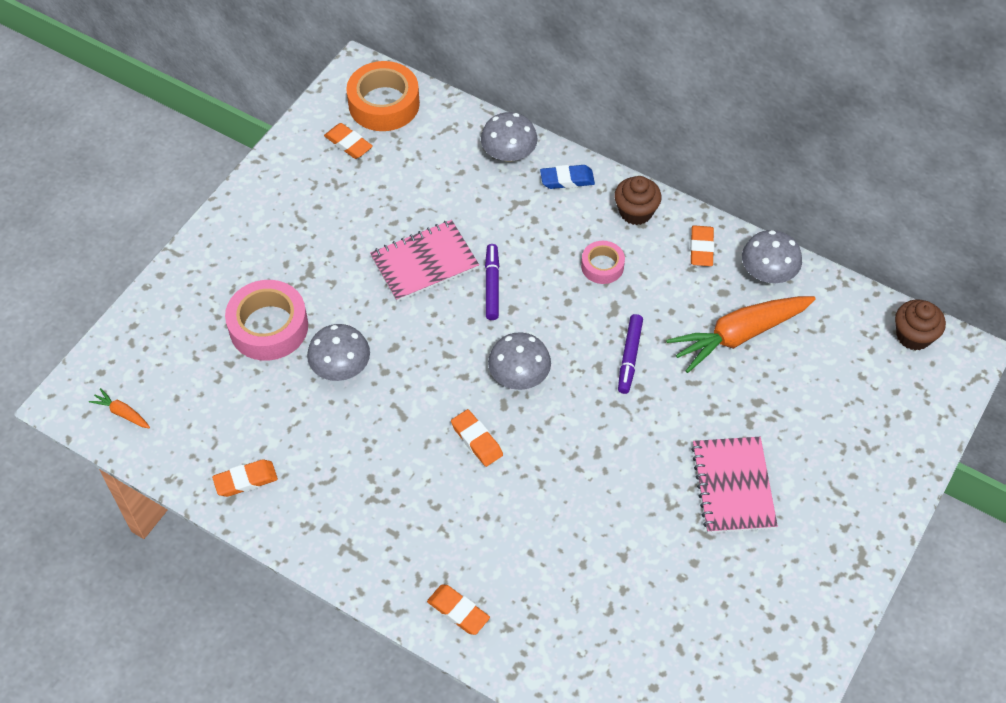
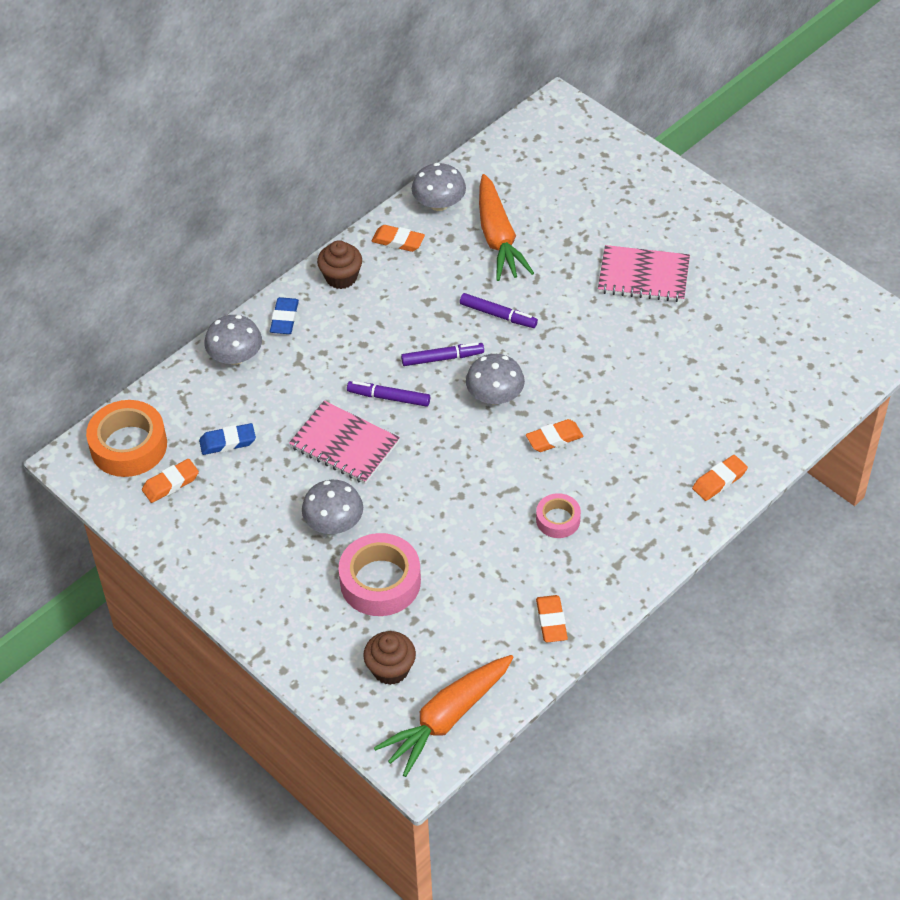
camera: 75 degrees left, 5 degrees down
(122, 413) = (446, 719): orange carrot -> orange carrot, size x2.33
(341, 367) = (445, 529): grey mushroom -> grey mushroom (334, 523)
(405, 173) = (228, 442): none -> blue eraser
(424, 262) = (344, 444): pink notebook -> pink notebook turned 45 degrees counterclockwise
(556, 320) = (442, 358): none -> purple marker
(602, 266) = (394, 313): pink tape -> pink tape (558, 520)
(913, 336) = (532, 130): brown cupcake -> brown cupcake (390, 669)

